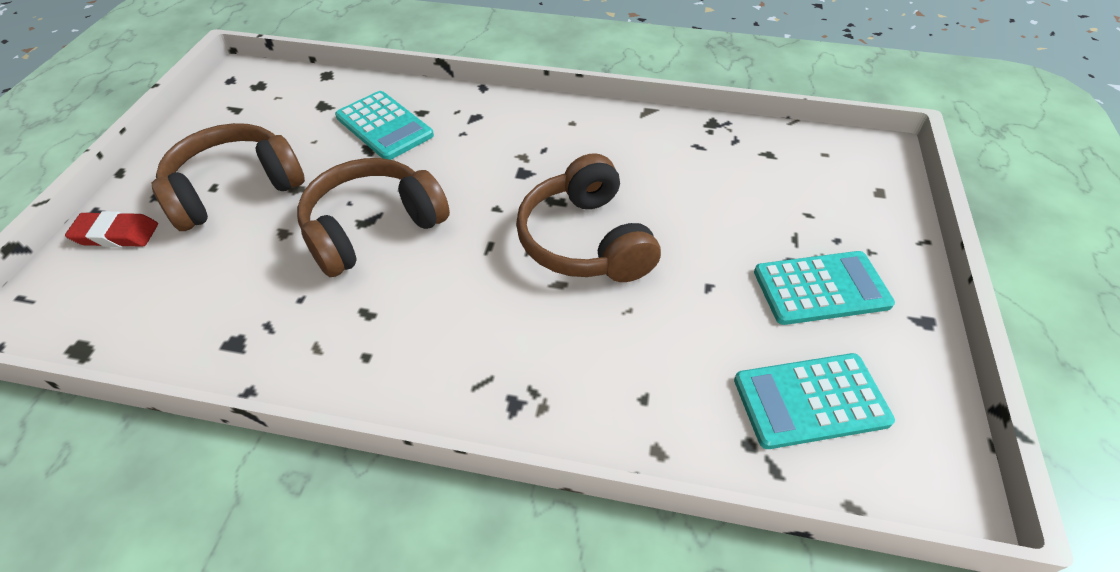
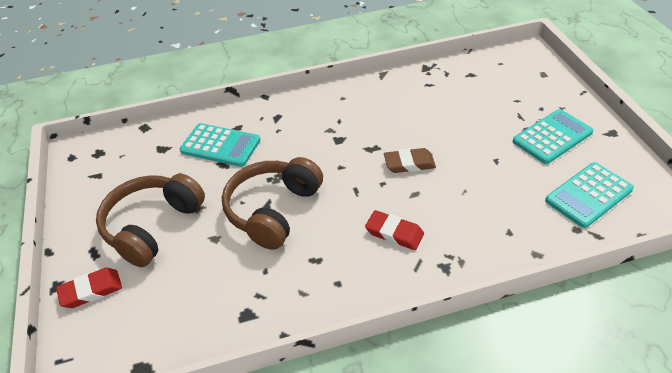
camera: 25 degrees left, 5 degrees down
(488, 324) = (394, 233): none -> red eraser
(585, 240) = (409, 164): brown headphones -> brown eraser

